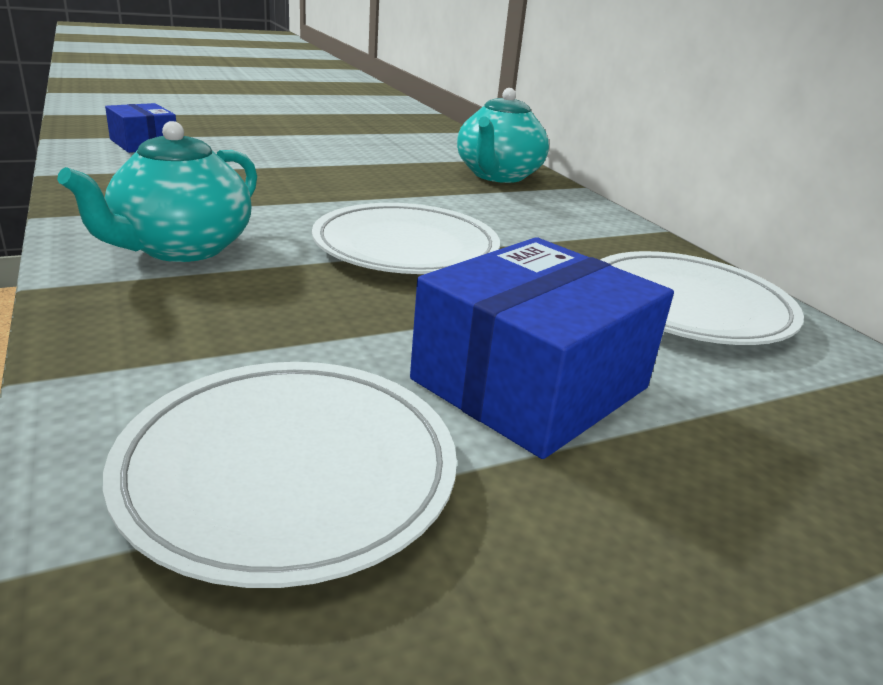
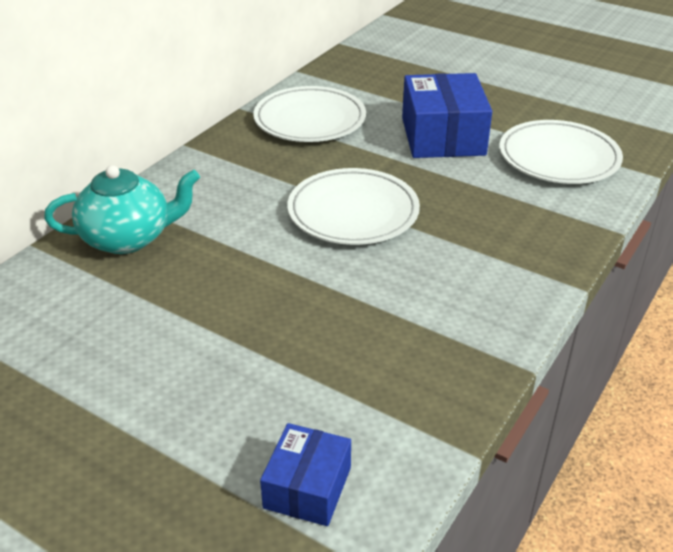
camera: 120 degrees left, 10 degrees up
(181, 248) = (474, 278): turquoise teapot -> none
(530, 383) = (442, 136): blue box -> blue box turned 75 degrees clockwise

